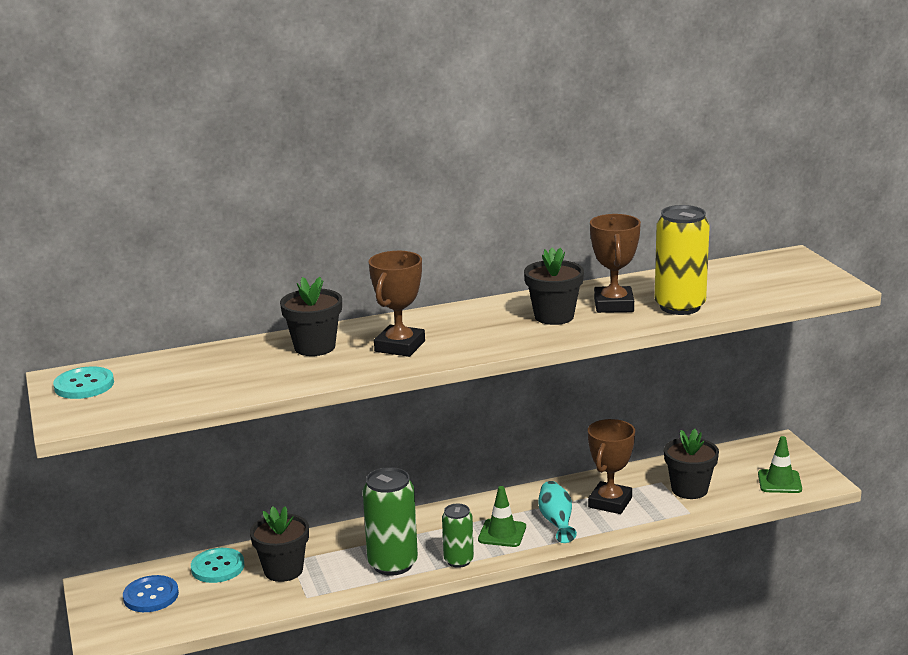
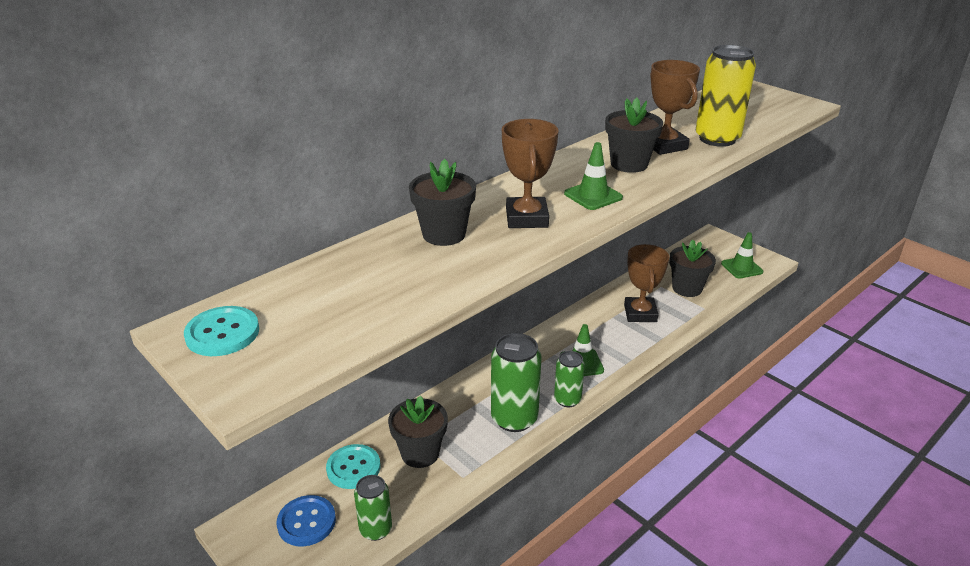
camera: 25 degrees left, 10 degrees up
(202, 615) = (376, 529): none -> green can
(483, 338) = (593, 196): none -> green traffic cone
(556, 521) = (614, 341): turquoise vase -> none

